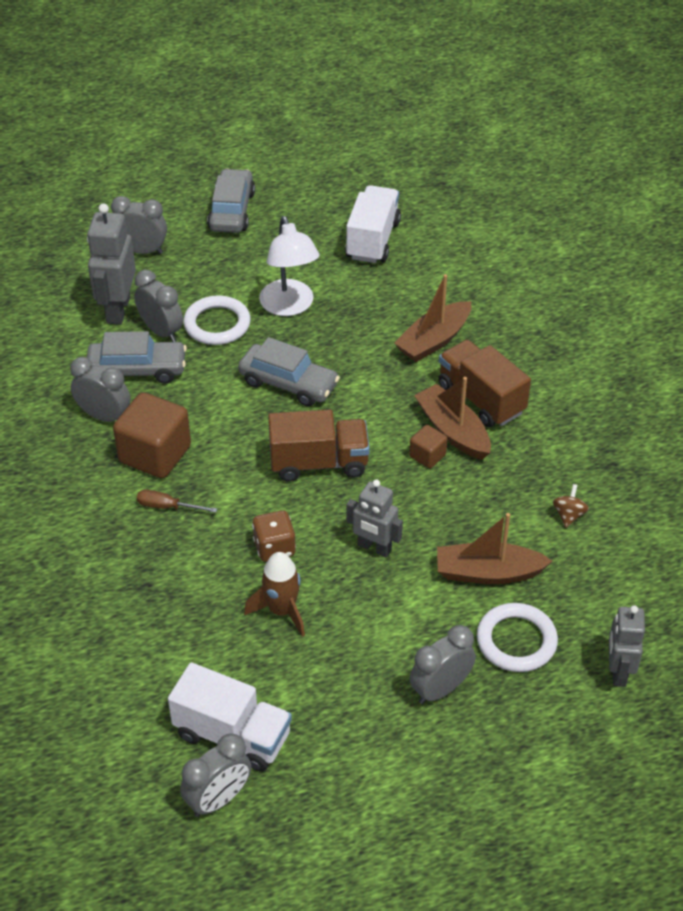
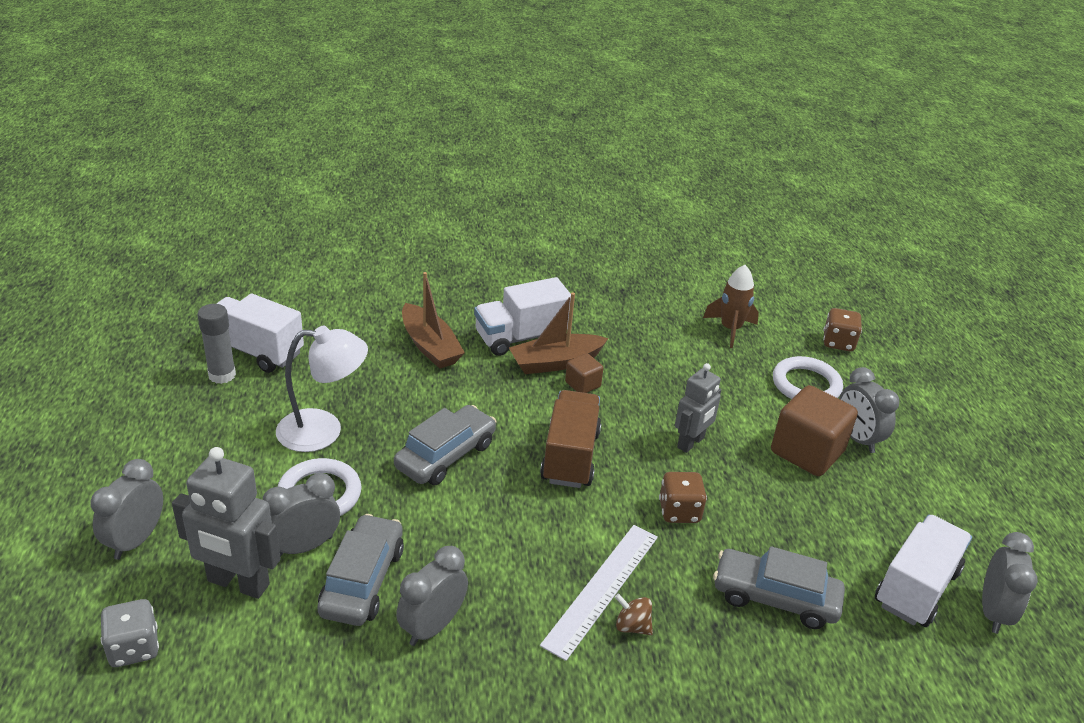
camera: 80 degrees left, 10 degrees down
(52, 282) = (134, 648): none -> grey dice
(155, 454) = (515, 587): brown cube -> brown cube (807, 452)
(167, 507) = (602, 589): brown screwdriver -> white ruler
(218, 799) = (993, 612): grey clock -> grey clock turned 45 degrees clockwise
(232, 211) = (121, 445): grey car -> grey car (774, 597)
(281, 611) = (762, 522): brown rocket -> brown rocket (730, 329)
(333, 232) = (222, 375): none -> grey glue stick
(481, 399) = (521, 337): brown truck -> white truck
(488, 573) = (731, 382): brown boat -> none
(568, 515) = (674, 325): brown spinning top -> brown spinning top (632, 626)
(618, 672) = (838, 343): grey robot -> brown dice

